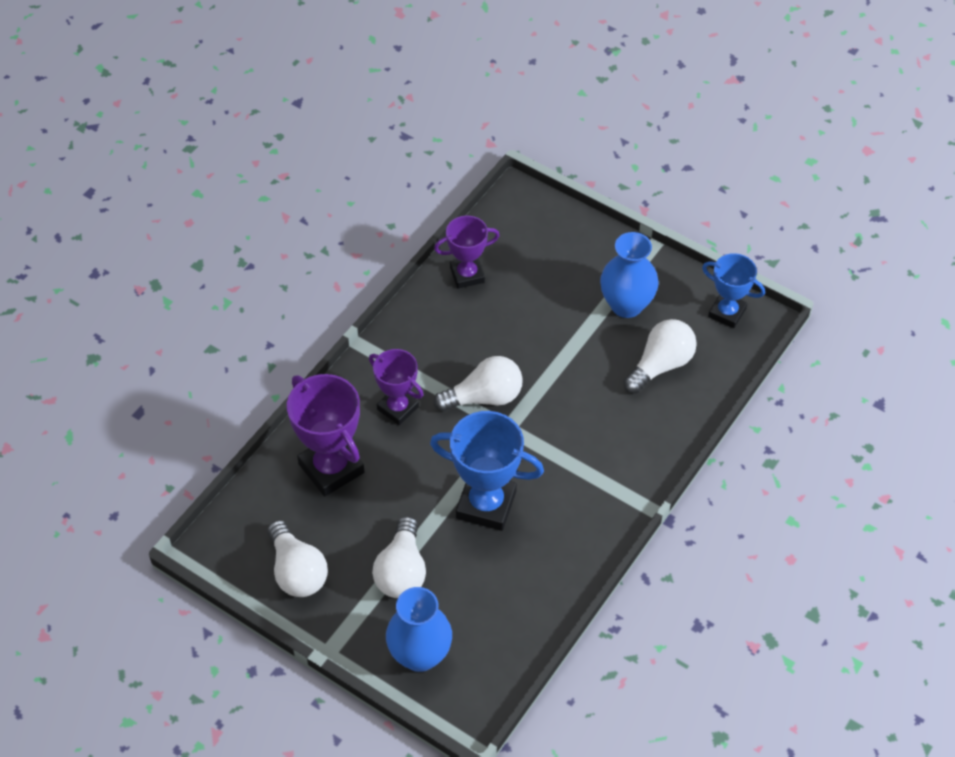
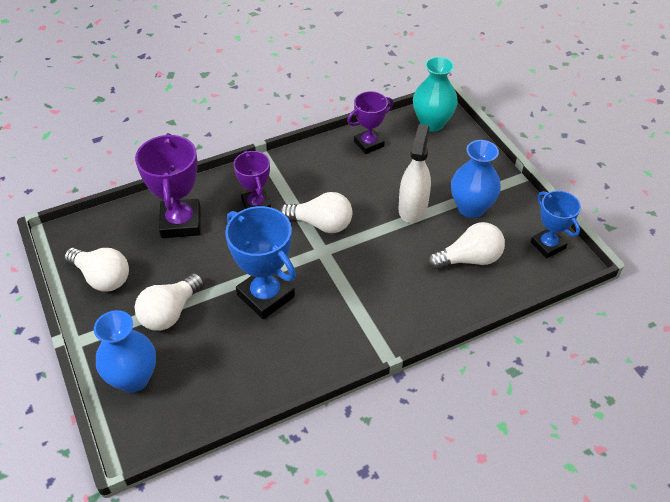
camera: 30 degrees right, 5 degrees down
(297, 571) = (102, 277): white light bulb -> white light bulb turned 60 degrees counterclockwise
(467, 275) = (369, 144): purple trophy -> purple trophy turned 45 degrees counterclockwise
(518, 216) = (432, 123): none -> turquoise vase
(567, 334) = (412, 208): none -> white spray bottle

